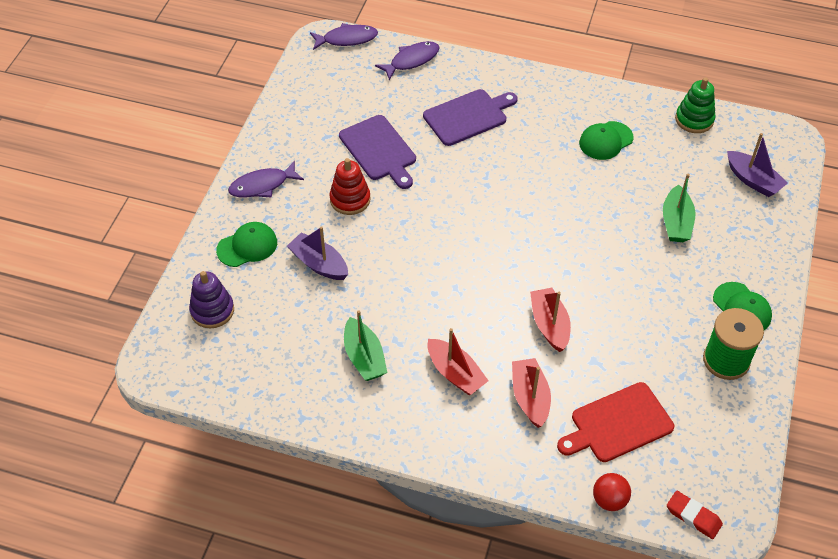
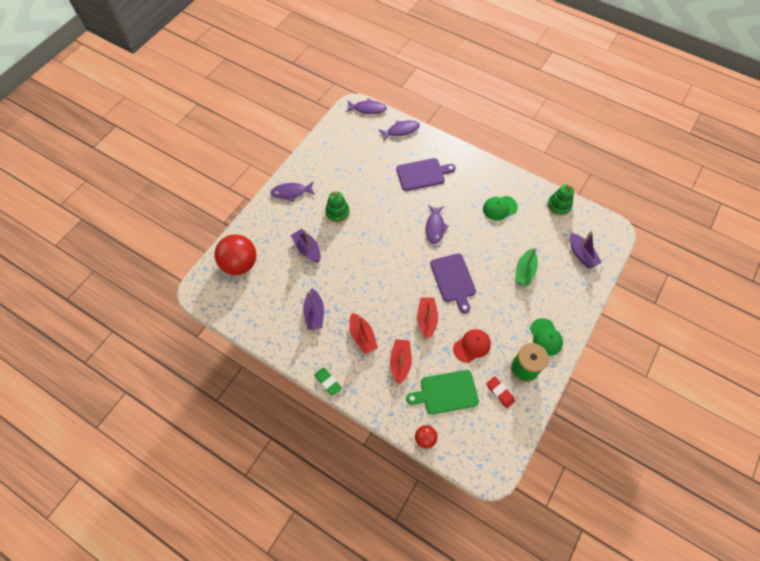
camera: 15 degrees right, 10 degrees up
(212, 310) = (240, 264): purple stacking toy -> red ball
(247, 246) = (271, 229): green cap -> none
(350, 199) = (337, 212): red stacking toy -> green stacking toy
(364, 357) = (314, 313): green boat -> purple boat
(379, 150) = (364, 185): purple cutting board -> purple cutting board (453, 280)
(422, 454) = (328, 382): none -> green eraser
(515, 189) = (435, 227): none -> purple fish
(618, 424) = (446, 392): red cutting board -> green cutting board
(634, 347) = (472, 346): none -> red cap
(693, 517) = (471, 462): red eraser -> red eraser (500, 393)

